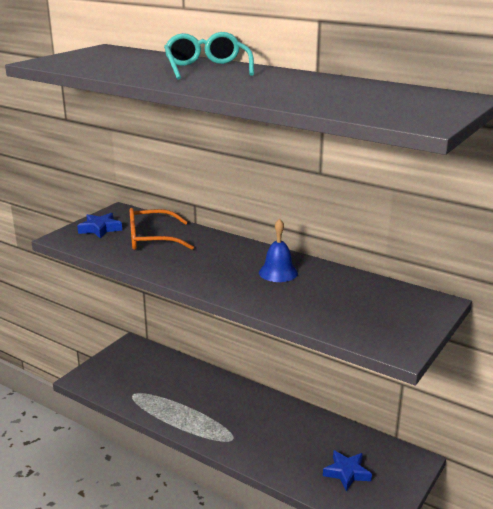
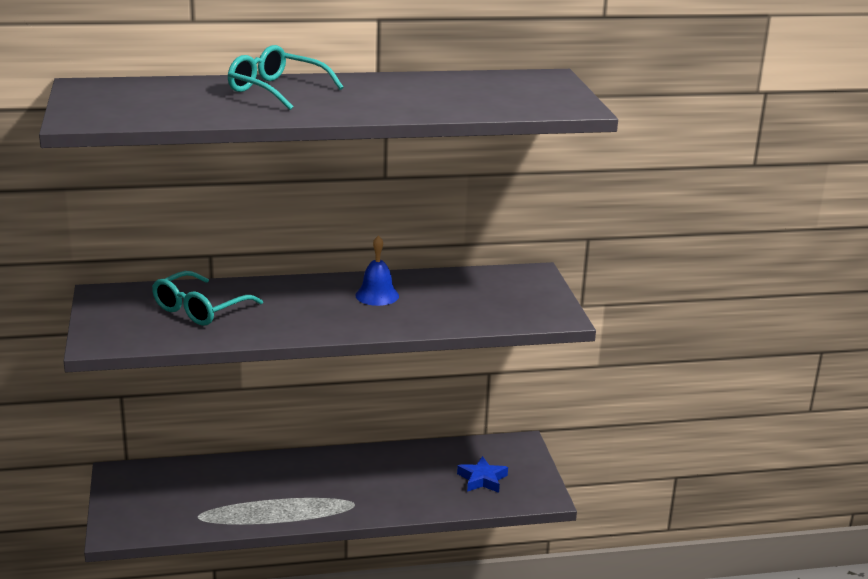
camera: 45 degrees left, 0 degrees up
(100, 229) = (120, 319): blue star -> none
(151, 239) = (199, 309): orange glasses -> turquoise glasses

